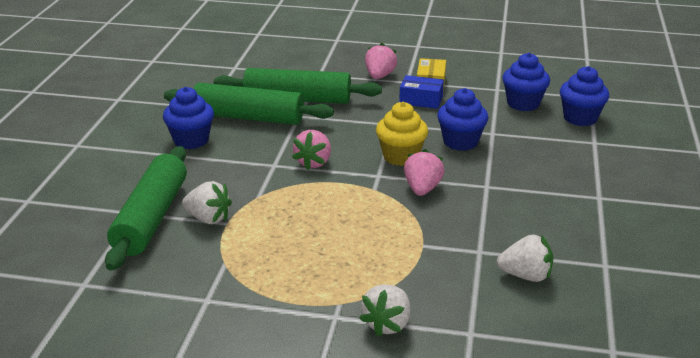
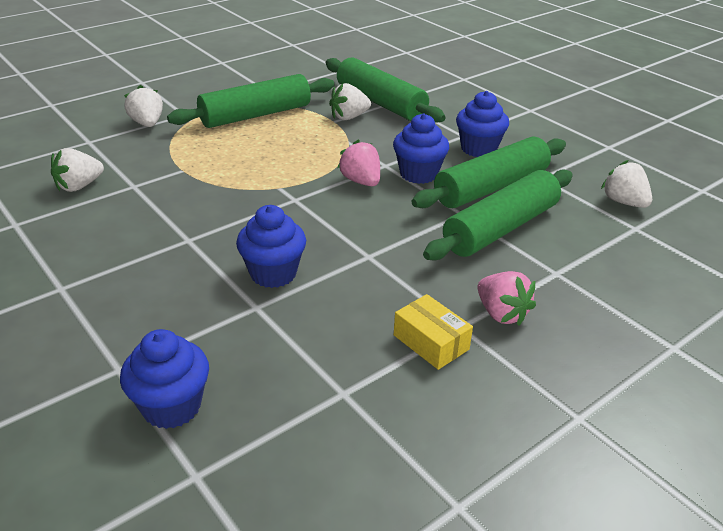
camera: 130 degrees right, 5 degrees up
(205, 76) = (624, 202): none -> white strawberry
(275, 270) = (256, 115): none -> green rolling pin
(401, 156) = (304, 225): yellow cupcake -> none
(421, 100) = (396, 306): blue box -> none
(422, 189) = (241, 207): pink strawberry -> none
(523, 104) = (275, 384): blue cupcake -> blue cupcake (418, 174)

